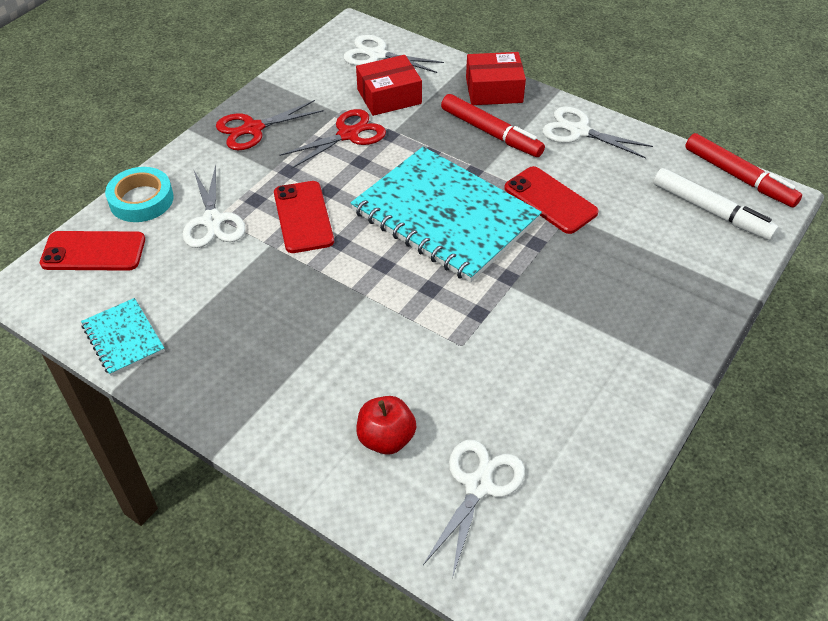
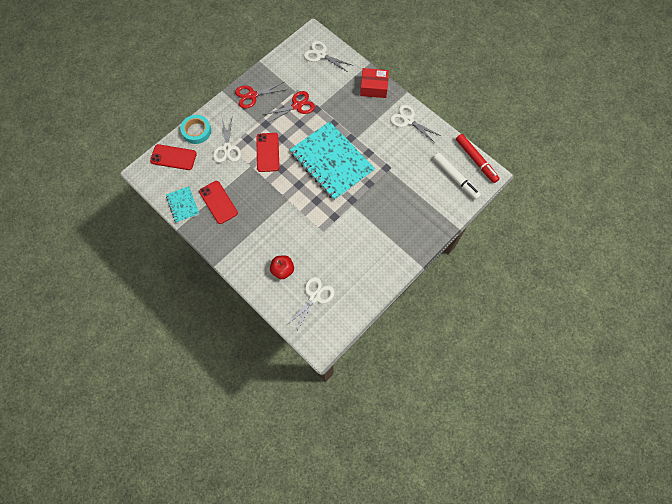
camera: 10 degrees right, 20 degrees up
(389, 96) = (321, 84): red box -> none
(491, 133) = (365, 115): red marker -> none
(550, 200) = (382, 160): red phone -> red phone (218, 202)

